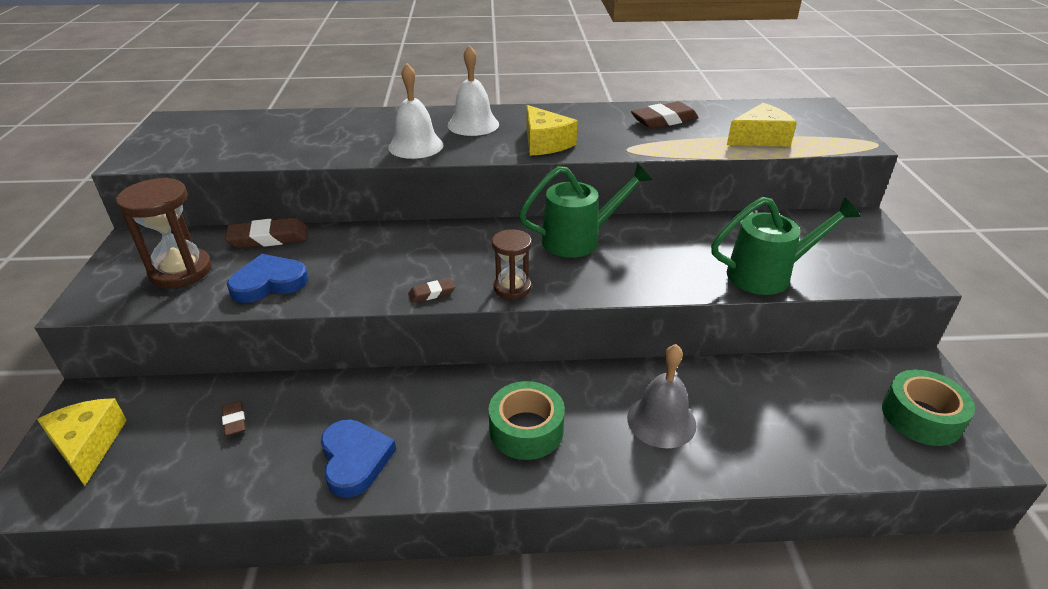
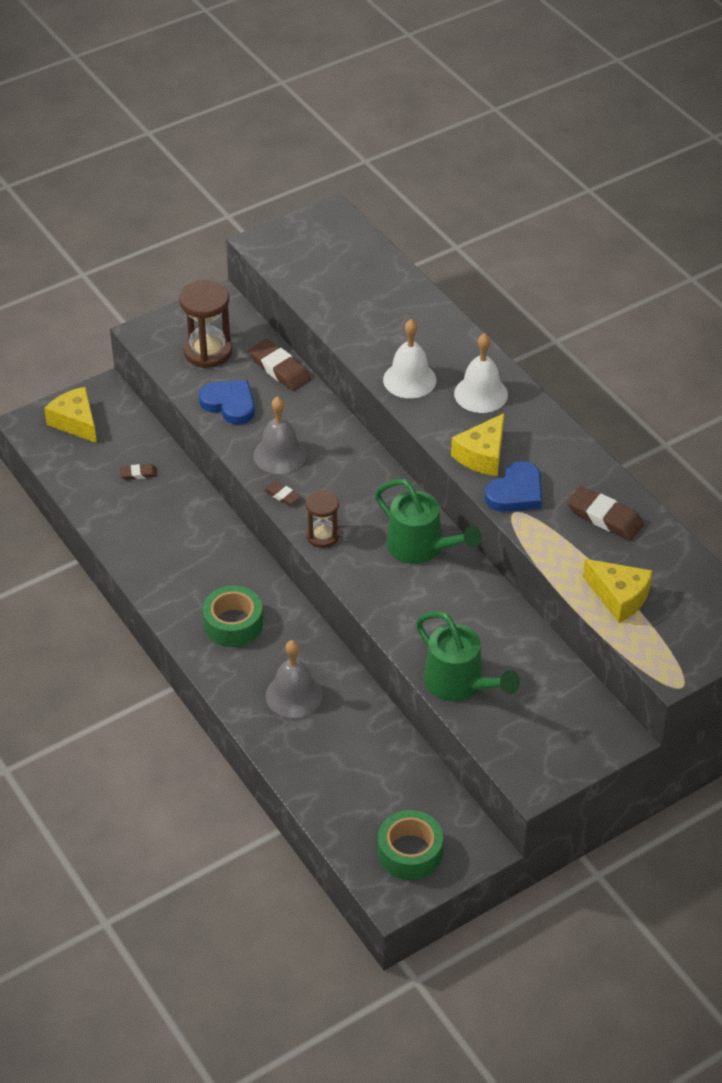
camera: 60 degrees right, 10 degrees up
(88, 445) = (75, 422): yellow cheese -> yellow cheese turned 75 degrees counterclockwise
(234, 421) = (138, 474): brown eraser -> brown eraser turned 45 degrees clockwise
(355, 460) = (149, 551): blue heart -> blue heart (516, 492)
(376, 276) = (280, 454): none -> grey bell

